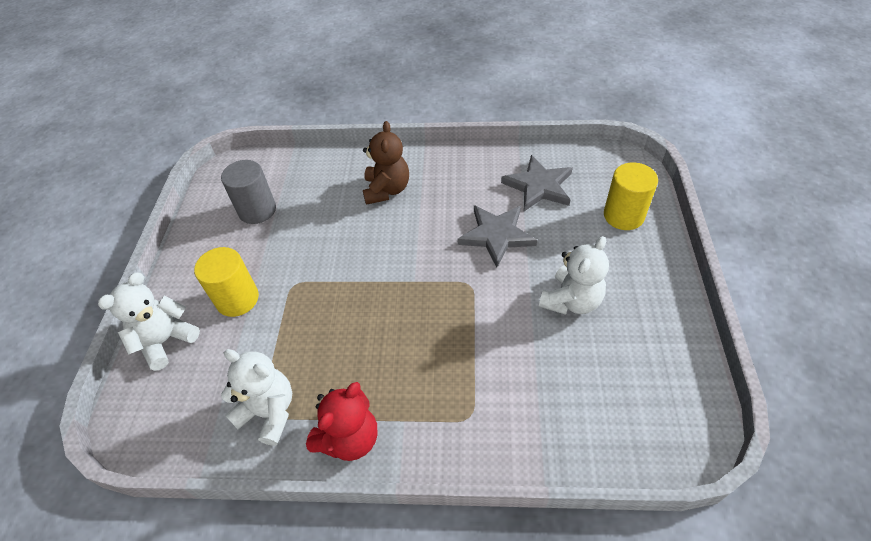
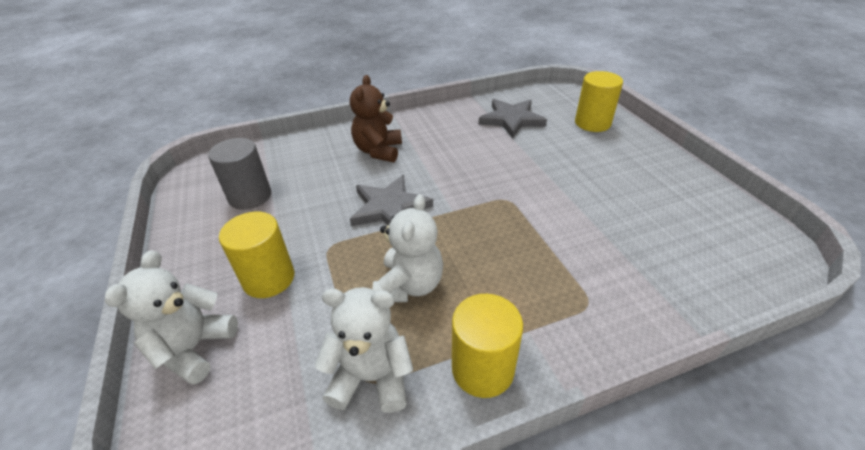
camera: 25 degrees left, 10 degrees down
(349, 438) = (482, 369): red teddy bear -> yellow cylinder
(387, 190) = (378, 151): brown teddy bear -> brown teddy bear turned 150 degrees counterclockwise
(497, 235) = (502, 159): grey star -> grey star (389, 207)
(571, 301) = (601, 187): white teddy bear -> white teddy bear (409, 285)

